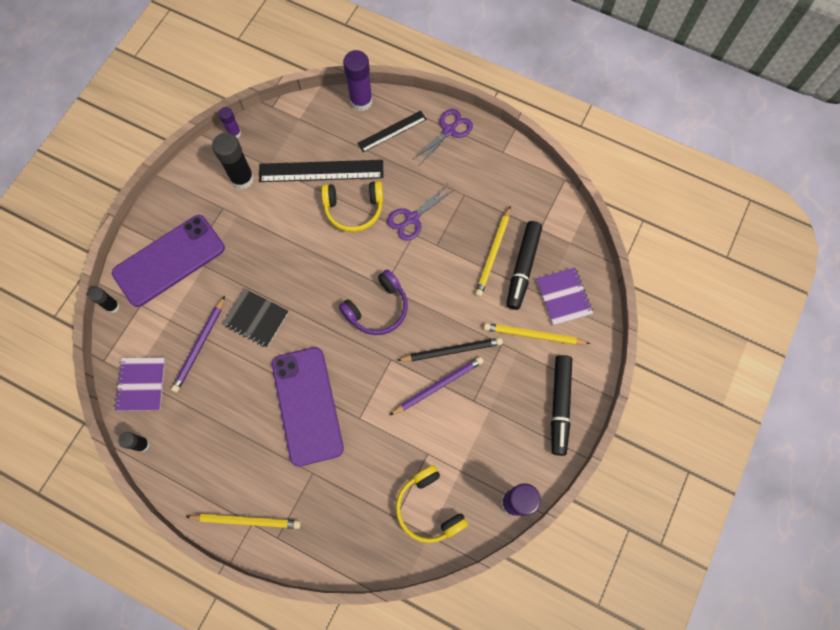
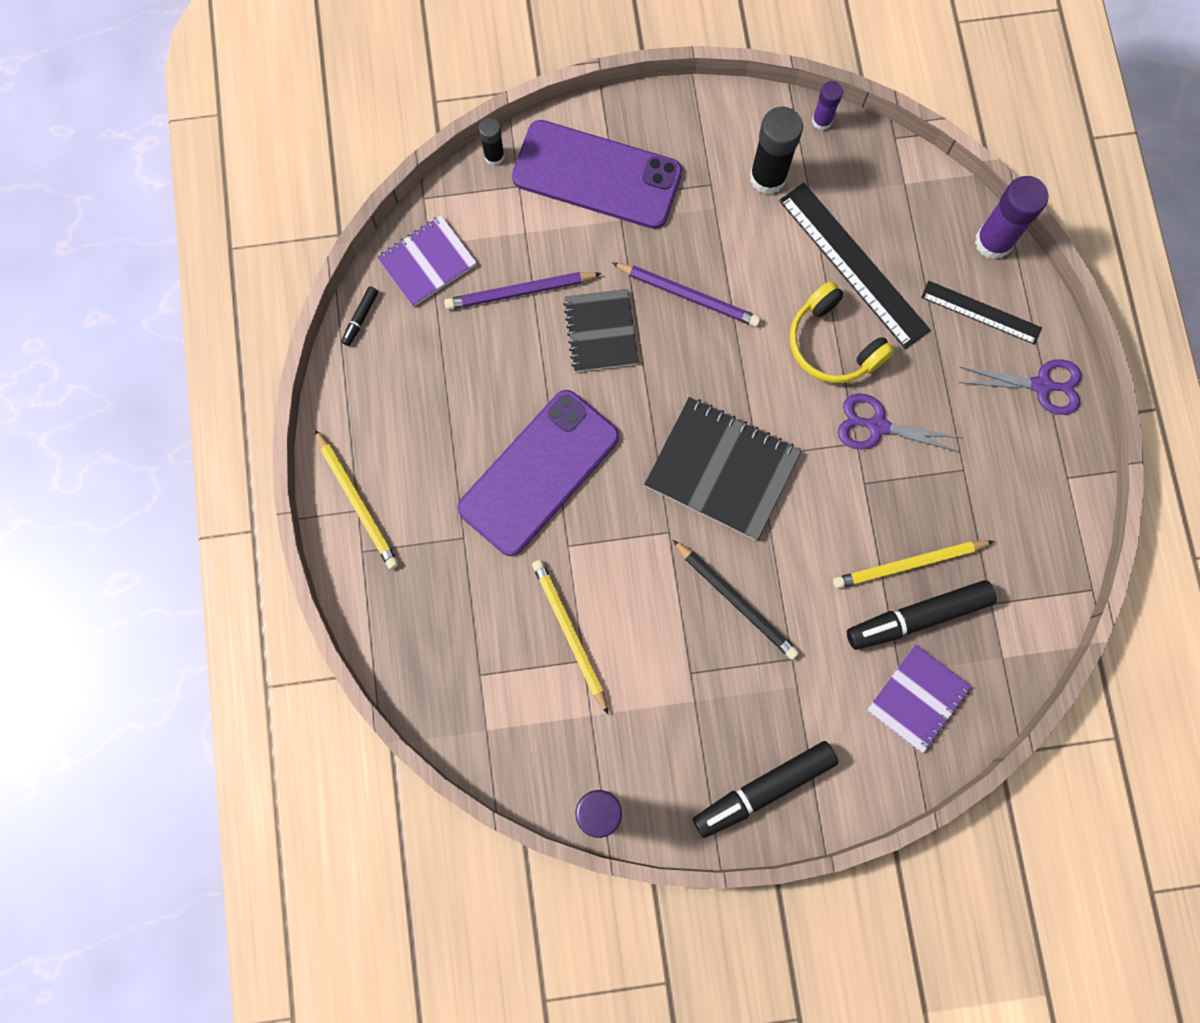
camera: 55 degrees right, 5 degrees up
(142, 444) = (360, 318): black glue stick -> black marker
(377, 309) = (722, 469): purple headphones -> black notebook
(428, 508) = (518, 708): yellow headphones -> none
(438, 386) = (677, 614): purple pencil -> purple pencil (688, 295)
(533, 335) = (834, 694): yellow pencil -> yellow pencil (569, 634)

